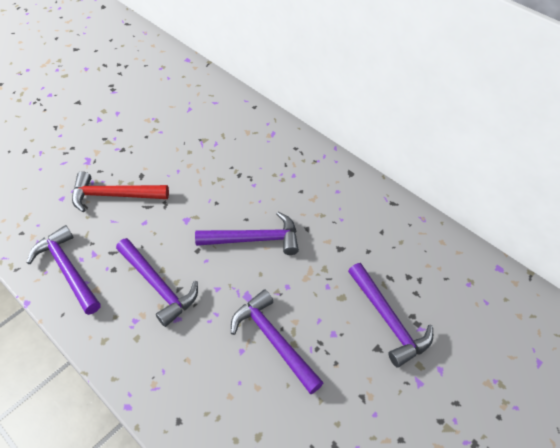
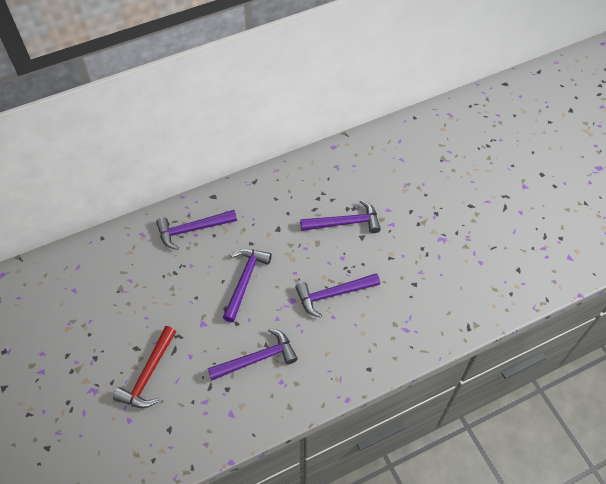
camera: 70 degrees left, 5 degrees up
(68, 270) = (212, 425): purple hammer -> purple hammer (193, 229)

